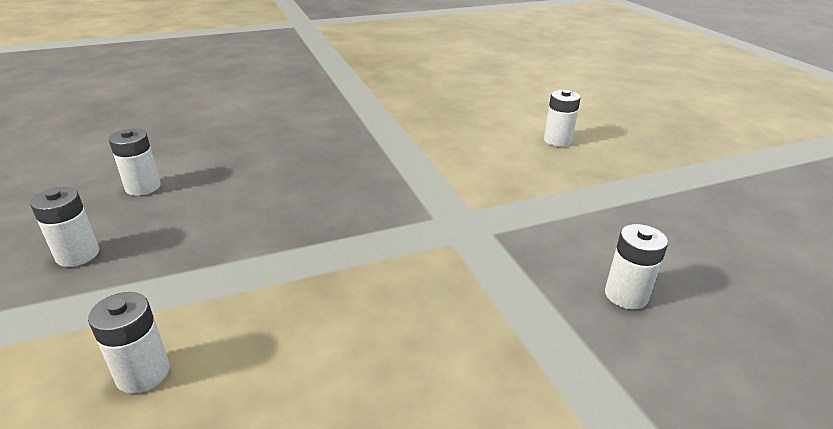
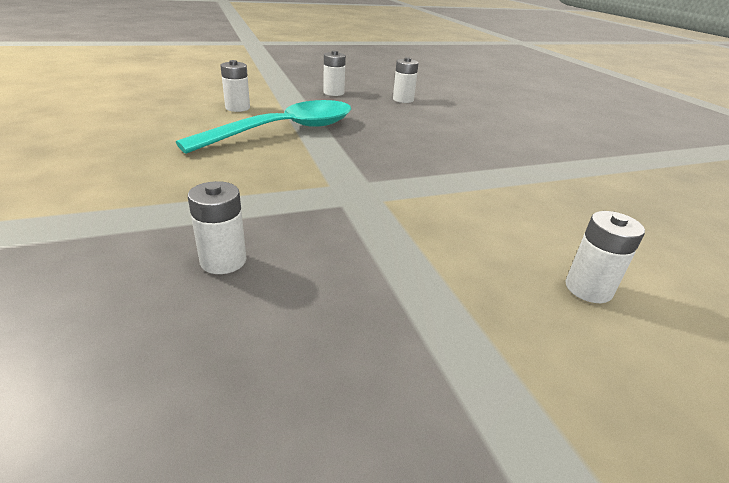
camera: 90 degrees right, 0 degrees up
(280, 293) = (285, 131): none -> turquoise spoon

